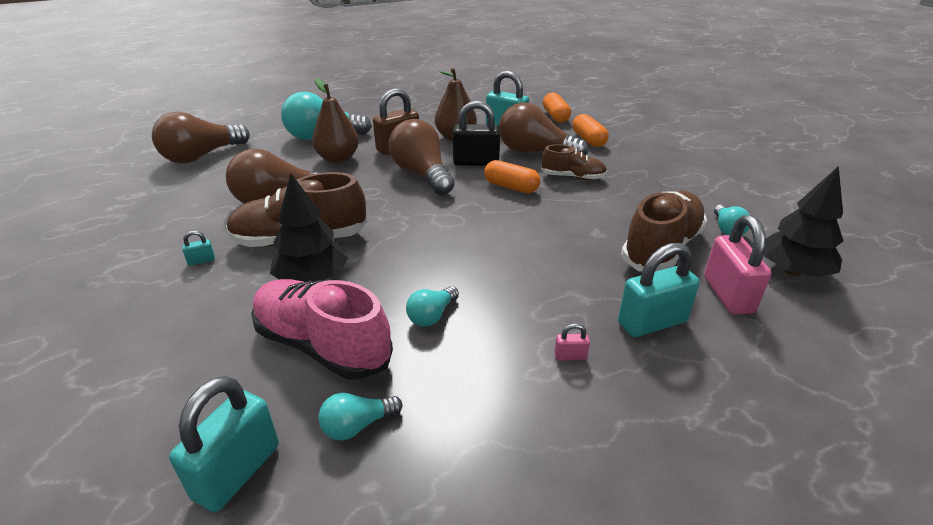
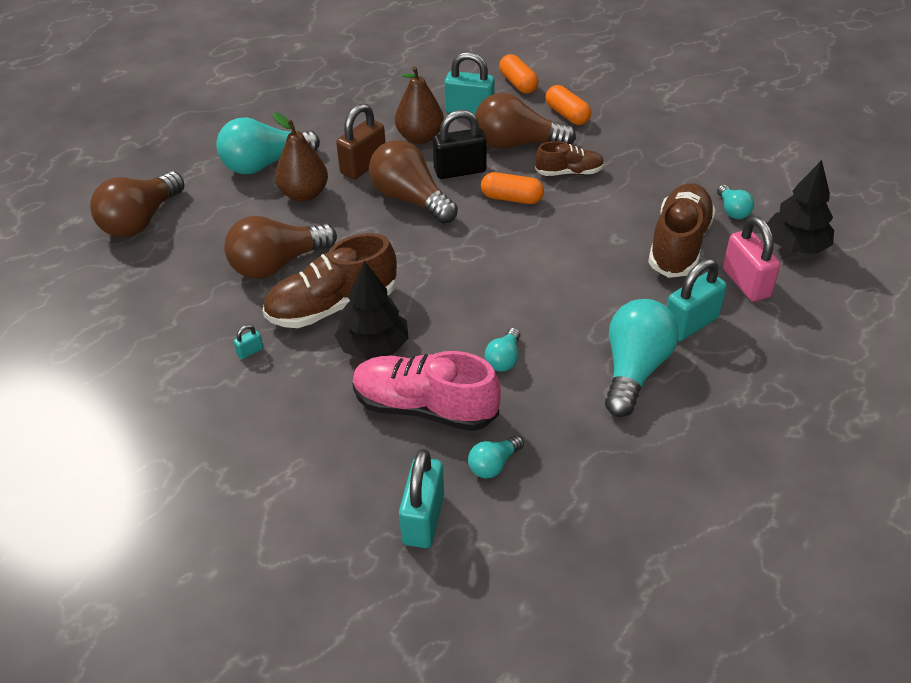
camera: 15 degrees left, 10 degrees up
(570, 356) = (634, 369): pink padlock -> turquoise light bulb

